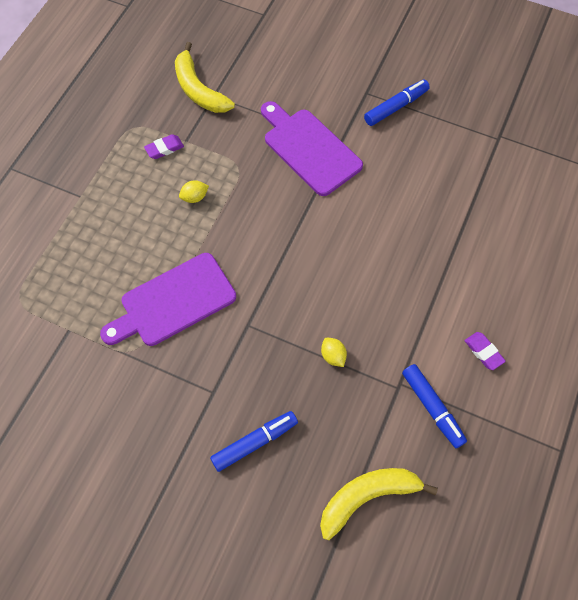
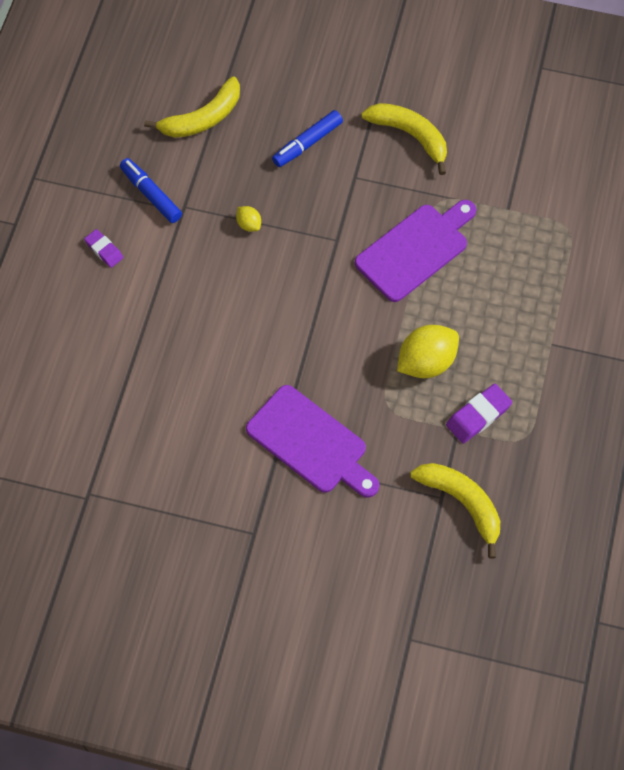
camera: 170 degrees right, 0 degrees up
(140, 432) = (410, 136): none -> yellow banana
(164, 149) = (478, 416): purple eraser -> purple eraser, size x1.52
(194, 197) = (426, 362): yellow lemon -> yellow lemon, size x2.09
(395, 107) = (215, 518): blue marker -> none

